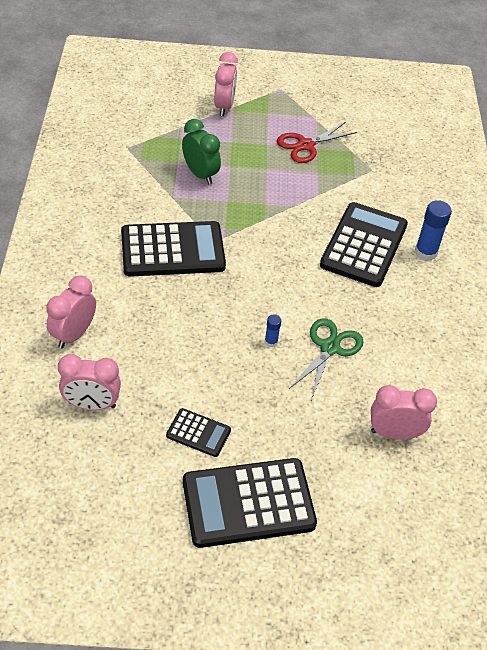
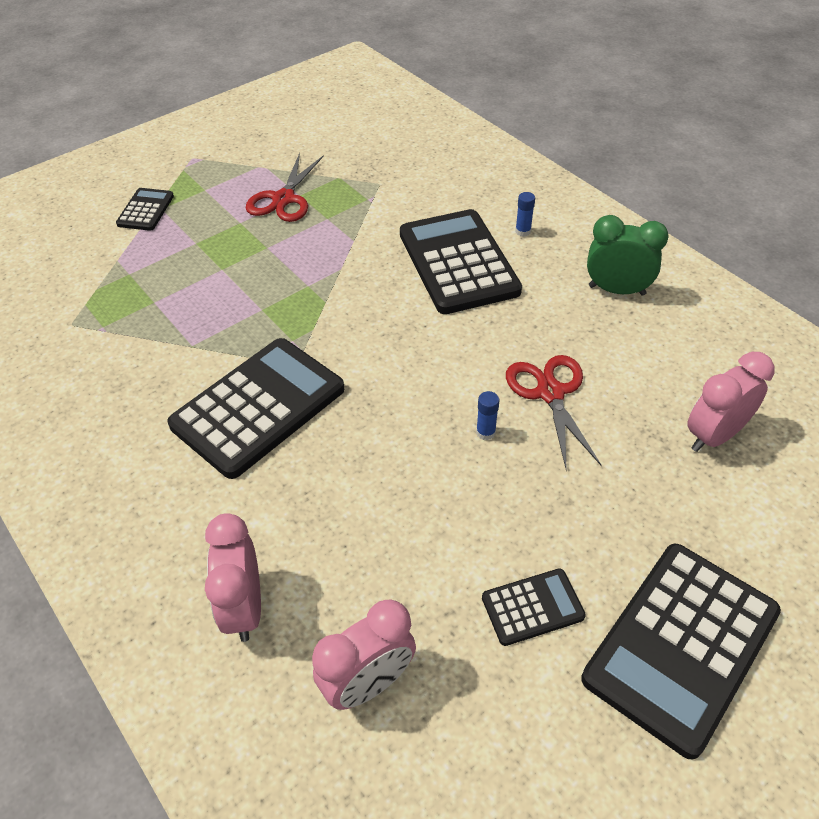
camera: 35 degrees left, 0 degrees up
(200, 174) = (197, 299): green clock -> green clock (616, 290)
(224, 106) = (146, 210): pink clock -> black calculator
(329, 348) = (550, 393): green scissors -> red scissors
(425, 252) = (523, 231): blue glue stick -> blue glue stick, size x0.53

